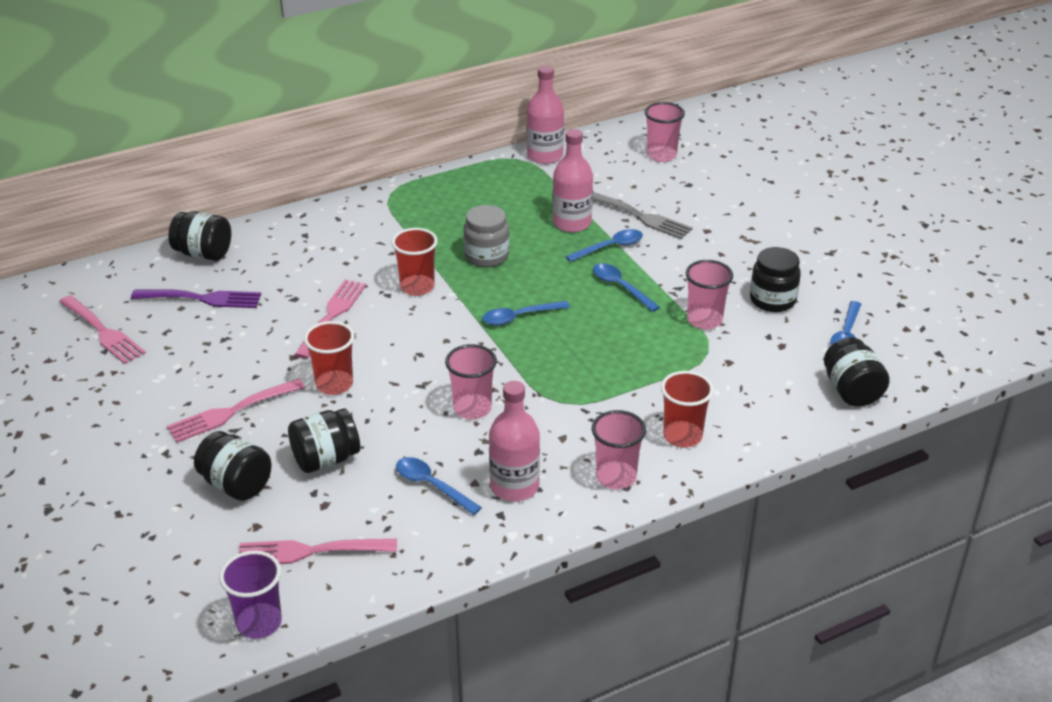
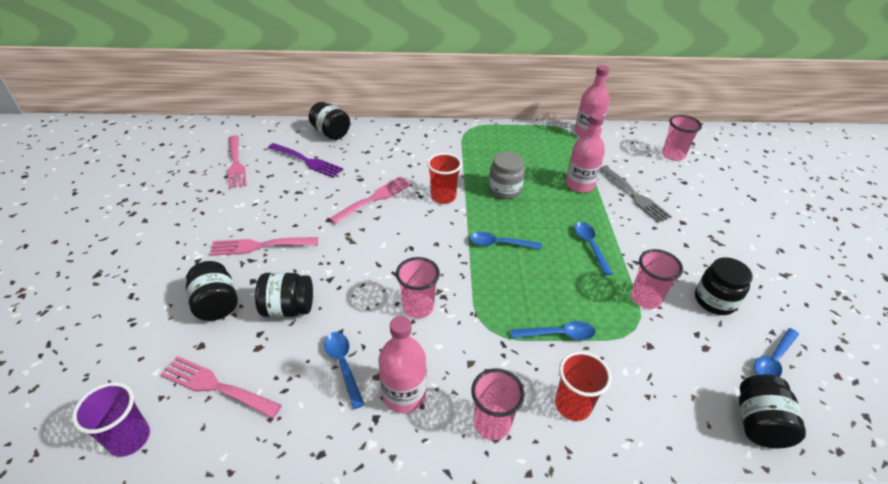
camera: 25 degrees right, 5 degrees up
(334, 384) = (338, 250): red cup -> none
(610, 247) = (598, 211): blue spoon -> blue spoon (558, 334)

